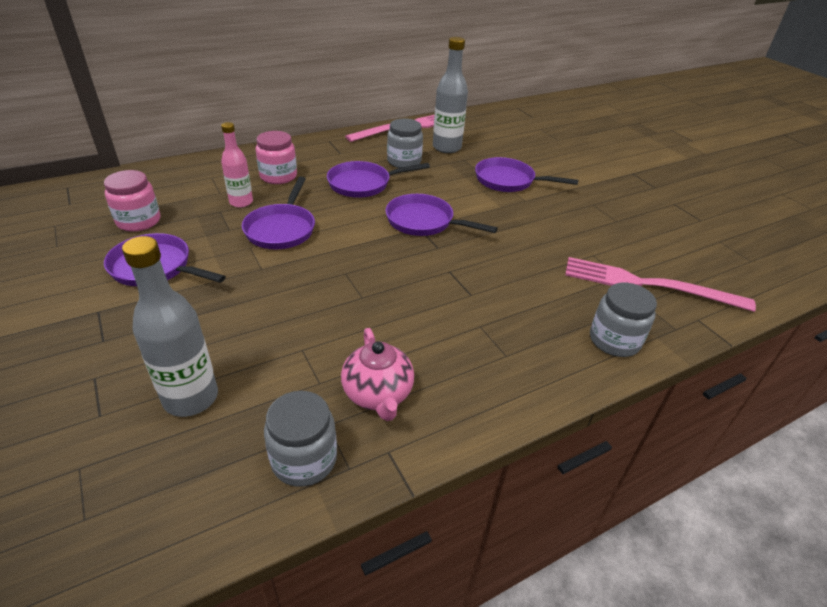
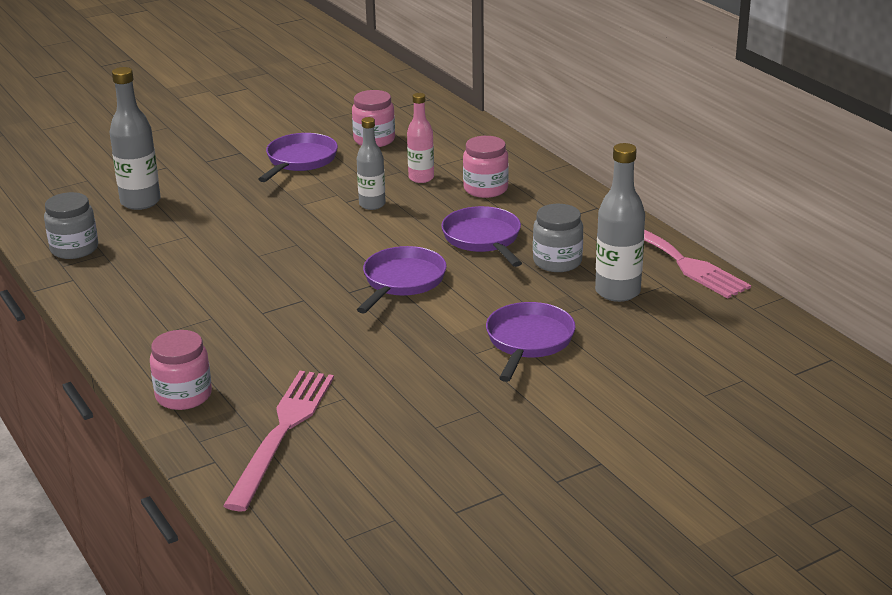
camera: 90 degrees right, 10 degrees down
(281, 229) = (372, 204): purple pan -> grey bottle
(378, 394) = (130, 271): pink teapot -> none
(614, 340) = (183, 395): grey jar -> pink jar

